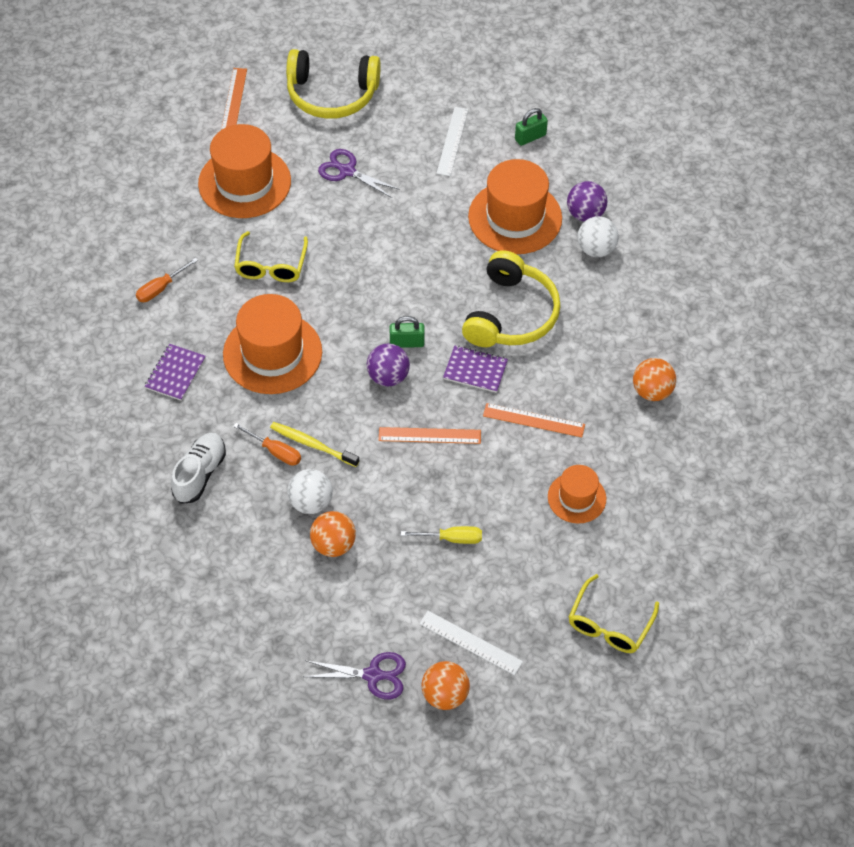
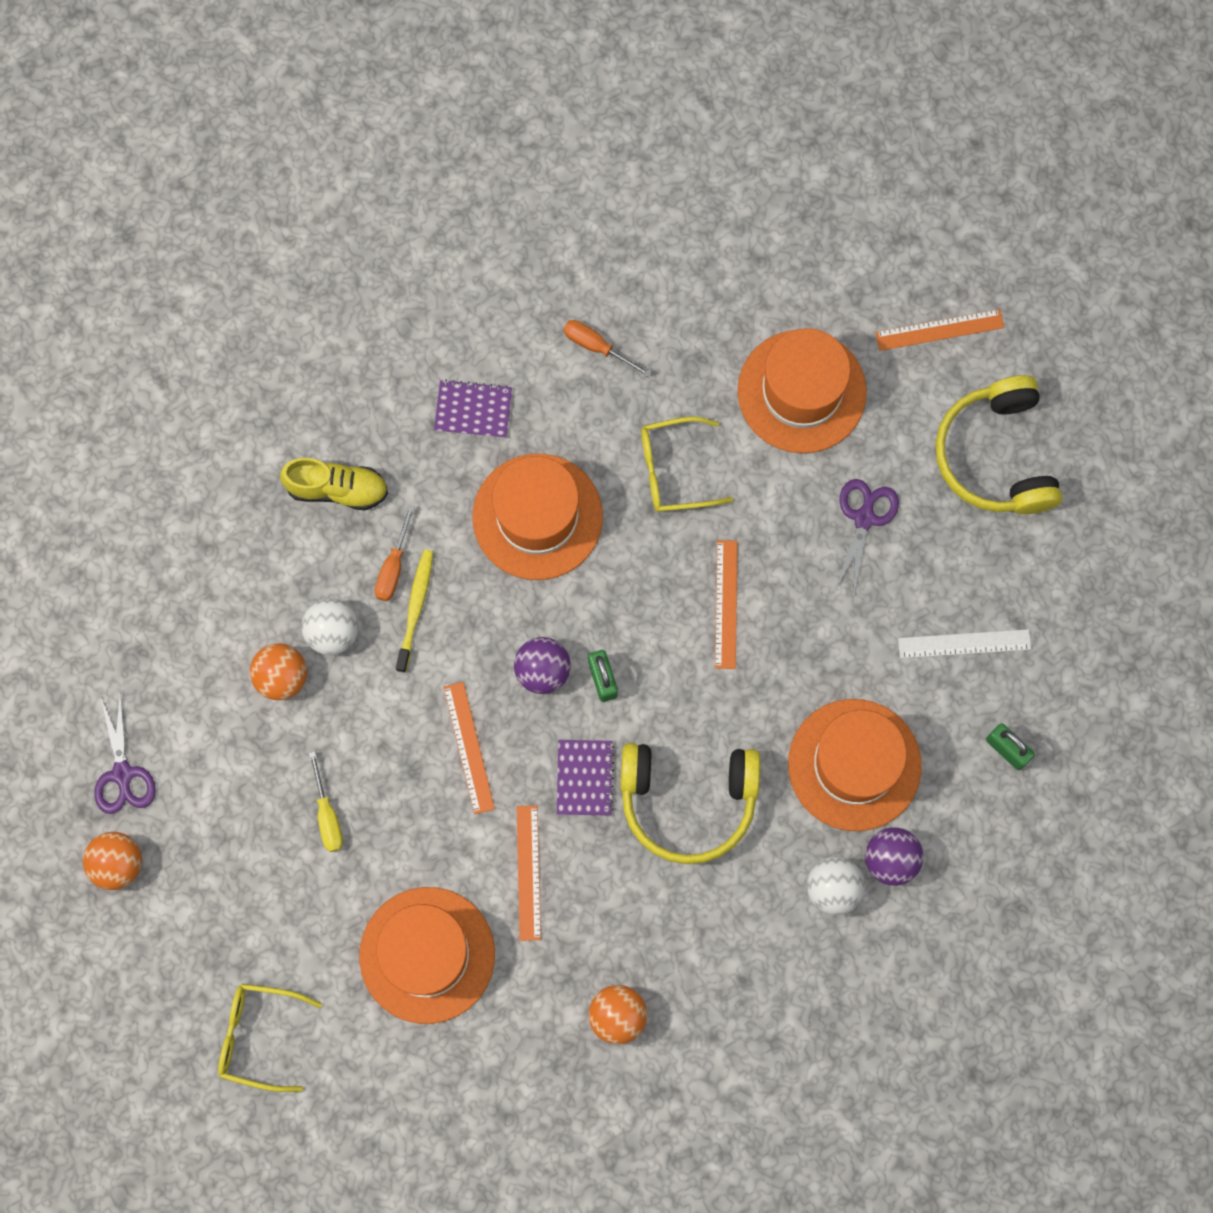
camera: 75 degrees right, 20 degrees up
(200, 474) = (337, 489): white shoe -> yellow shoe
(378, 259) = (726, 604): none -> orange ruler
(470, 642) = (193, 875): white ruler -> none
(576, 498) = (427, 955): orange hat -> orange hat, size x1.78

